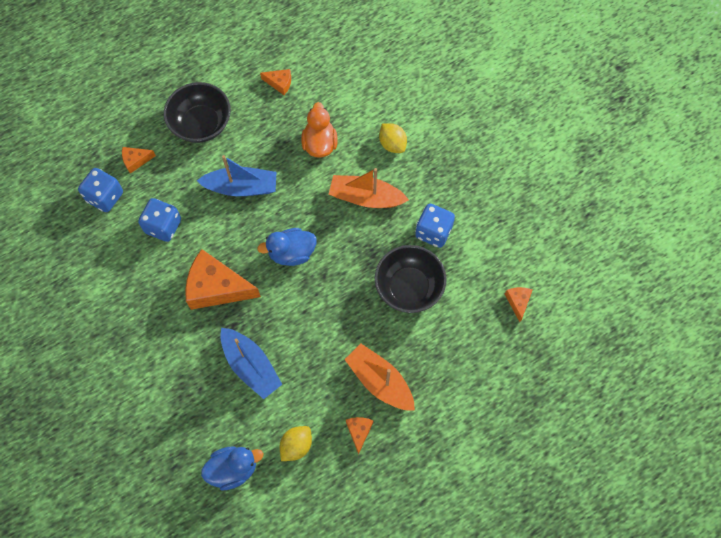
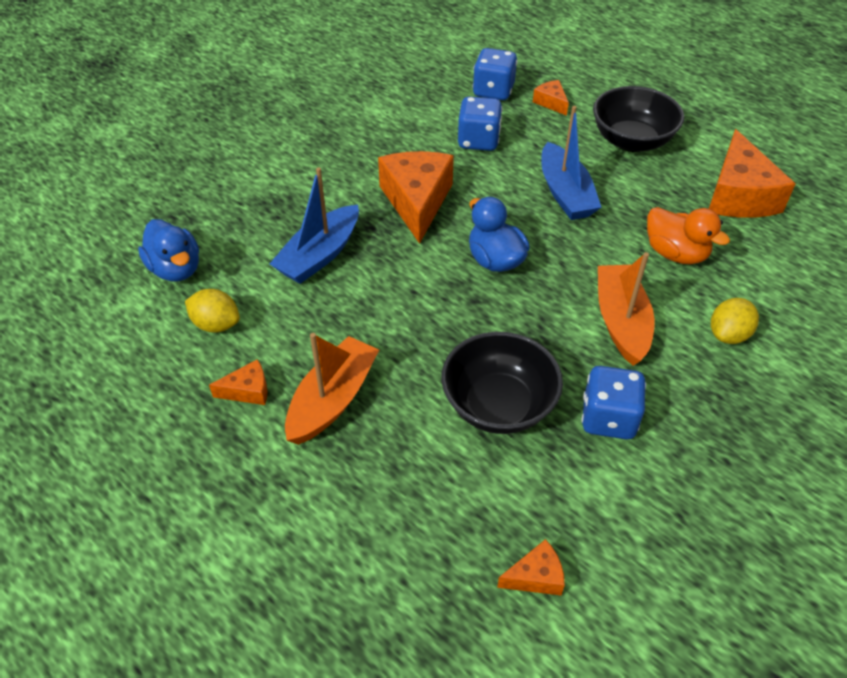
camera: 75 degrees right, 20 degrees down
(279, 83) = (739, 195): orange cheese -> orange cheese, size x2.13
(319, 143) = (675, 253): orange duck -> orange duck turned 60 degrees clockwise

